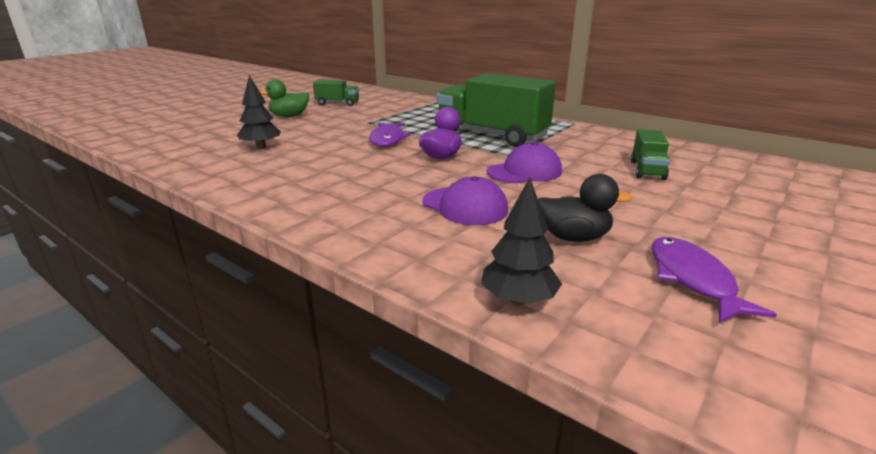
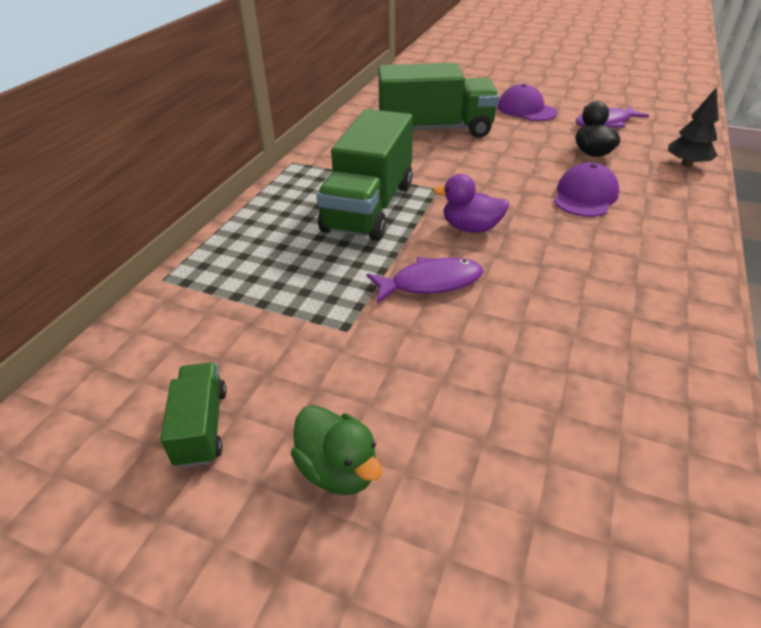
camera: 105 degrees left, 15 degrees up
(261, 147) = (548, 411): black tree -> none
(524, 171) = (480, 178): purple cap -> purple cap (526, 109)
(647, 170) = (435, 130): green truck -> green truck, size x2.07

